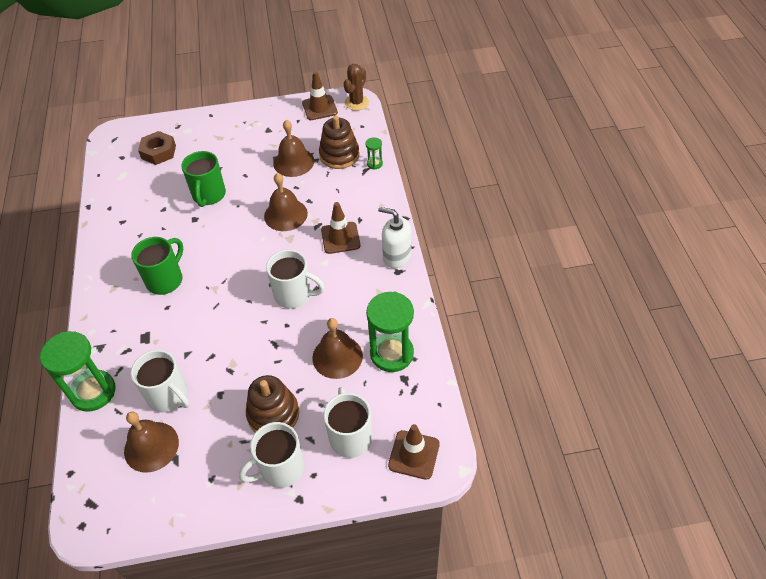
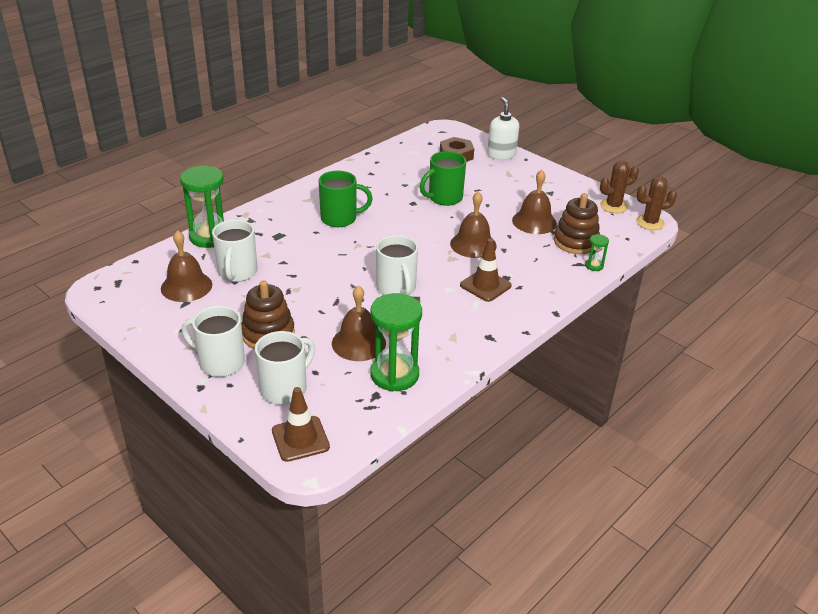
camera: 50 degrees right, 15 degrees down
(319, 108) = (613, 206): brown traffic cone -> brown cactus
(396, 256) = (505, 328): white soap dispenser -> white soap dispenser (501, 155)

